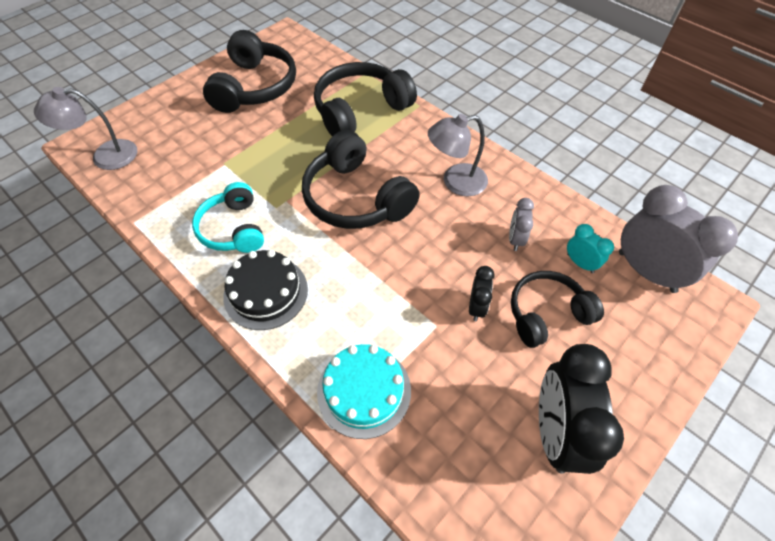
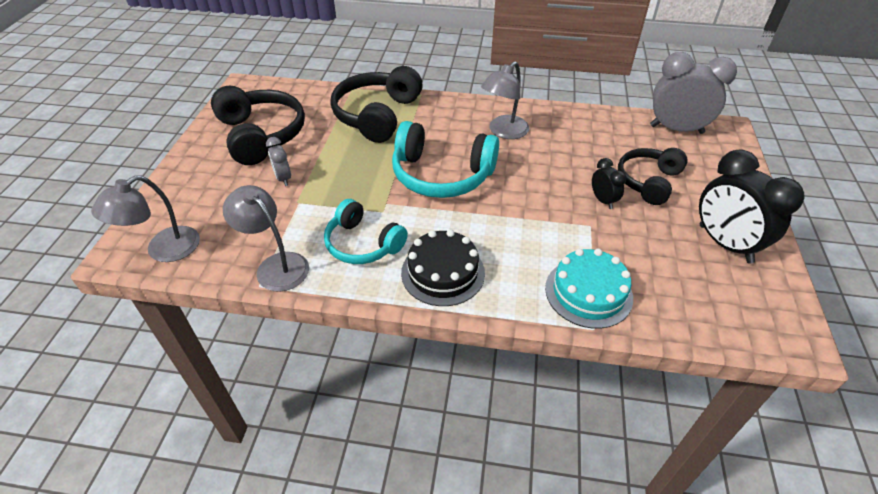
camera: 35 degrees left, 10 degrees down
(159, 211) = (276, 265): none -> grey lamp
(356, 198) = (442, 175): black headphones -> turquoise headphones
(515, 239) = (582, 148): grey clock -> grey clock (283, 178)
(580, 263) = (635, 143): turquoise clock -> none

